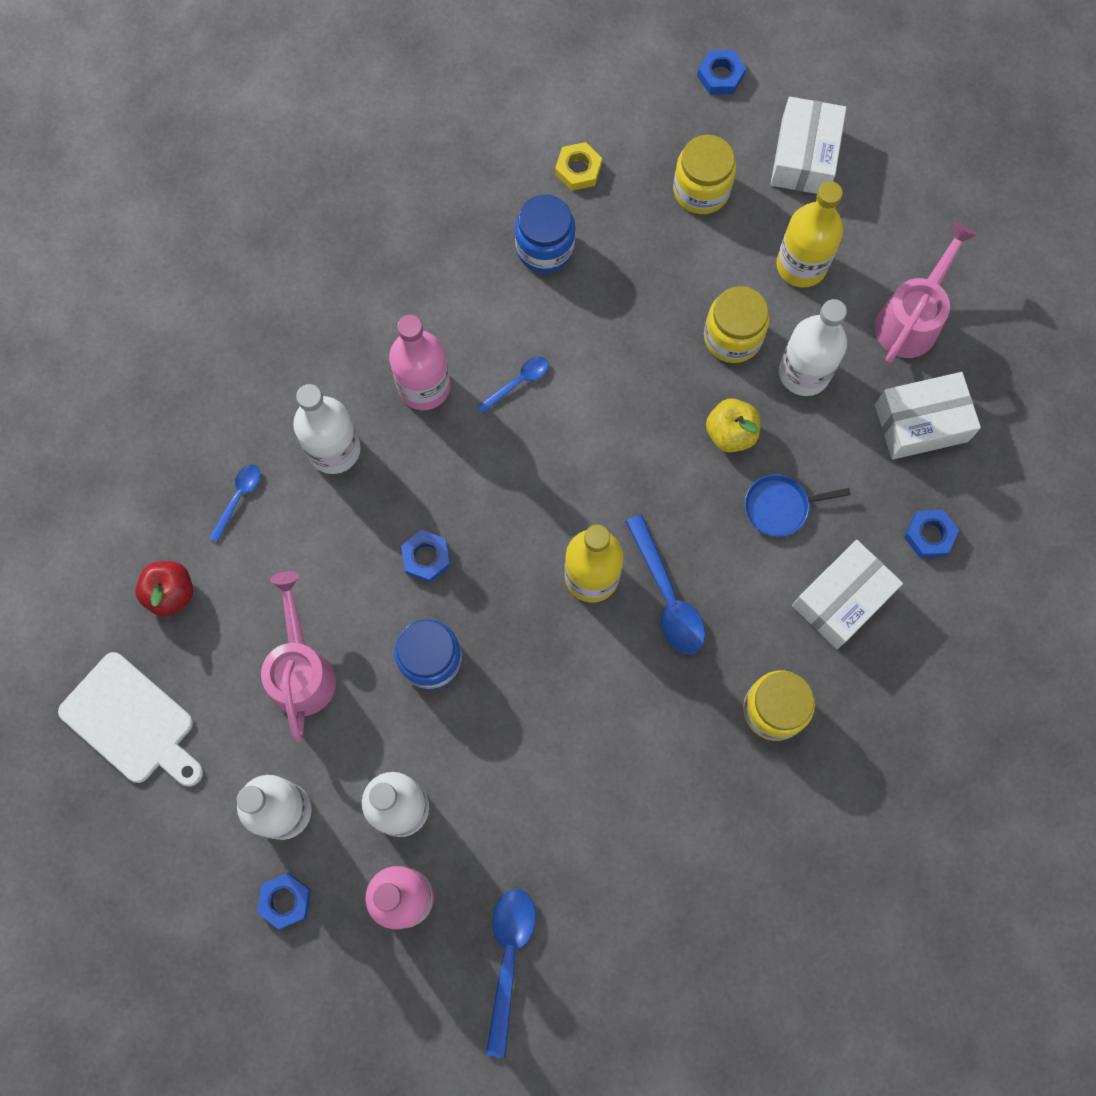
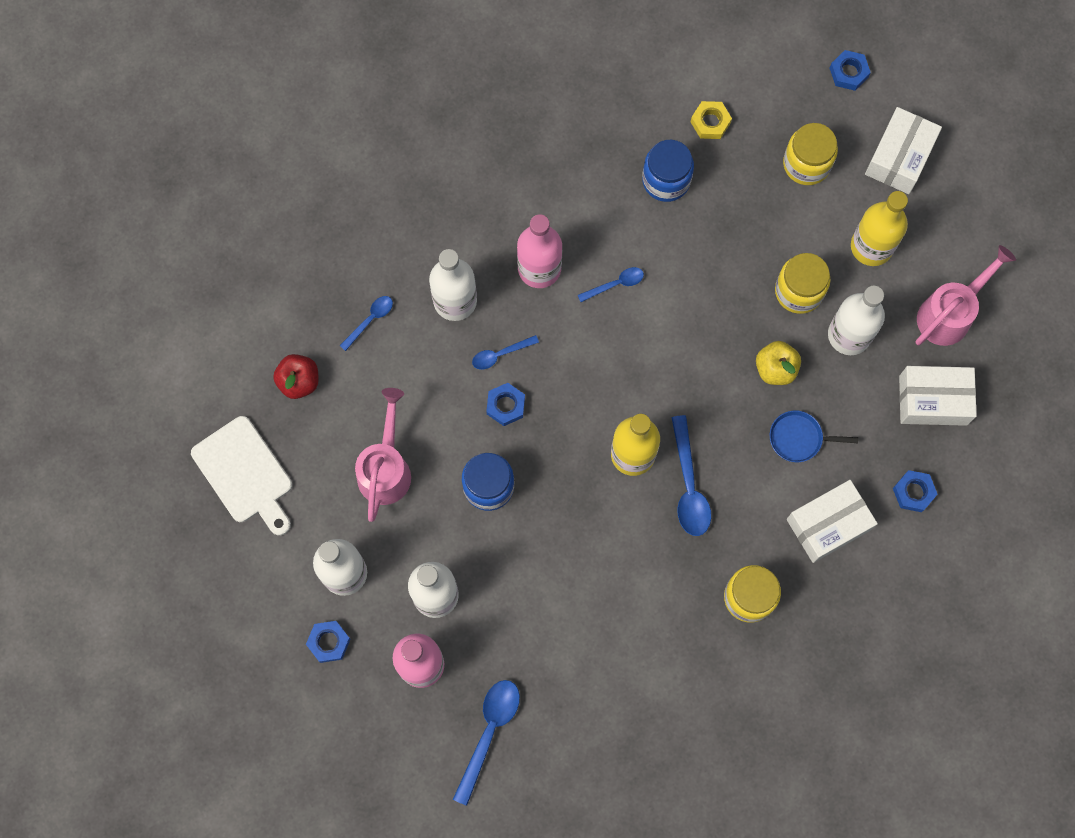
camera: 15 degrees right, 0 degrees up
(404, 499) = (500, 354): none -> blue spoon

